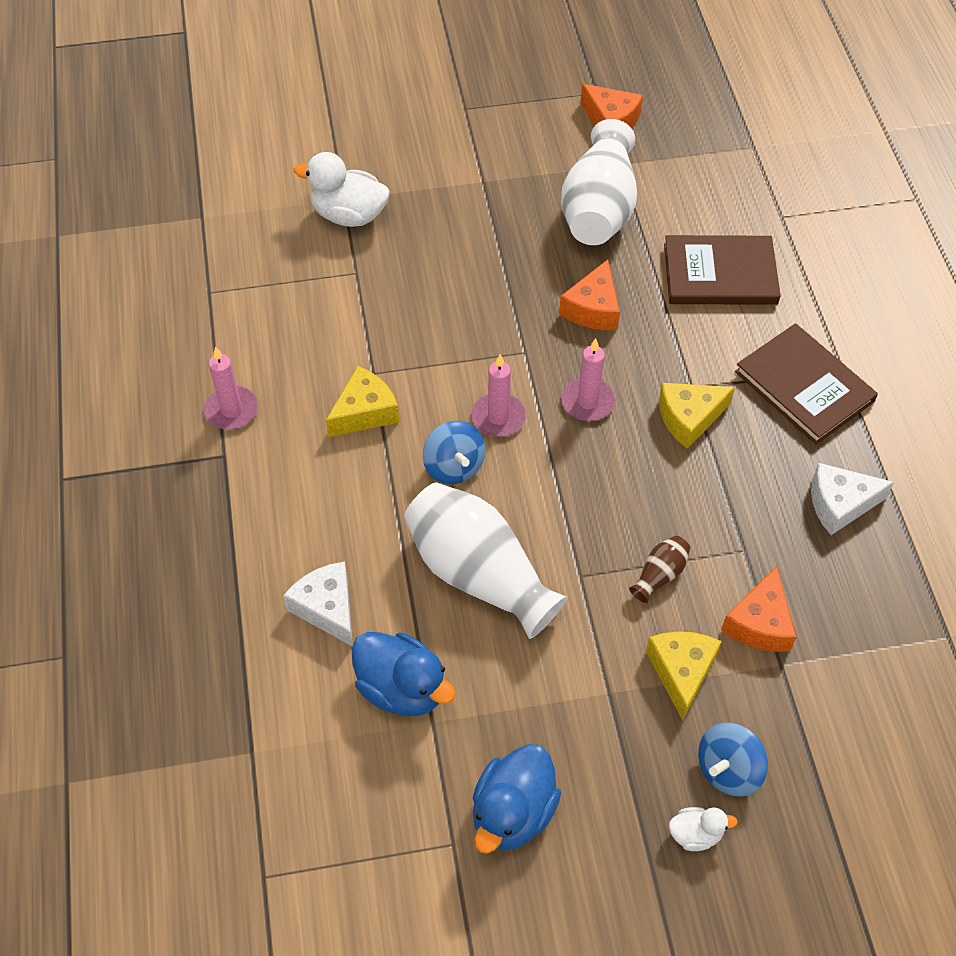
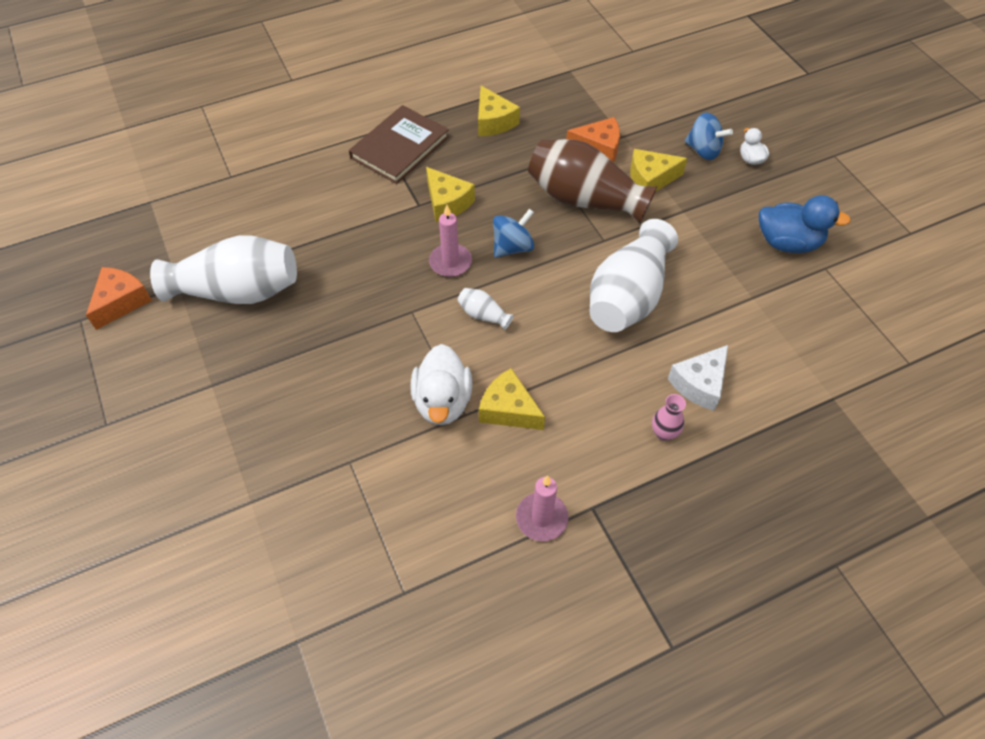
camera: 105 degrees left, 0 degrees up
(279, 548) = (664, 433): none -> pink vase
(349, 215) = (273, 490): white duck -> white duck (442, 402)
(402, 688) = (738, 320): blue duck -> none
(454, 466) = (540, 333): blue spinning top -> blue spinning top (512, 247)
(498, 417) = (483, 315): pink candle -> white vase
(593, 309) = (354, 275): orange cheese -> none
(660, 575) = (584, 199): brown vase -> brown vase, size x2.40
(720, 274) = (300, 204): brown book -> none
(839, 504) = (493, 121): white cheese -> yellow cheese

